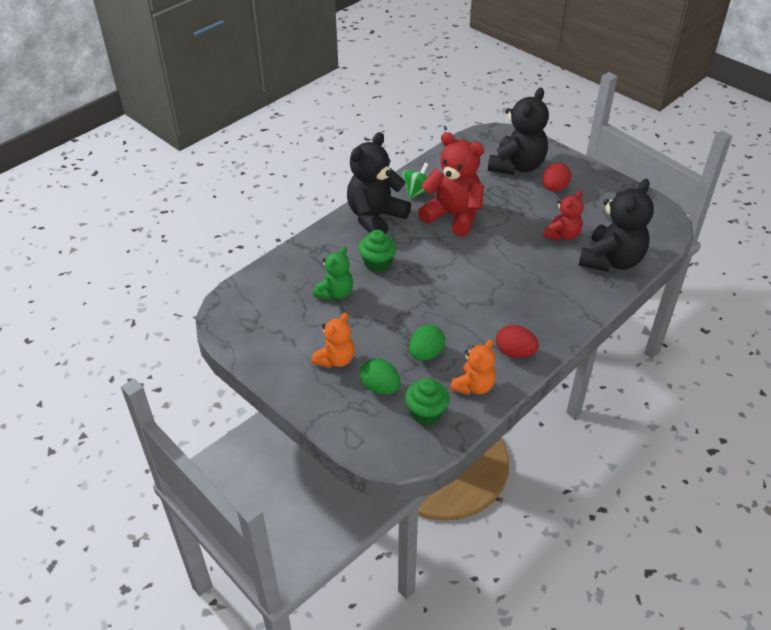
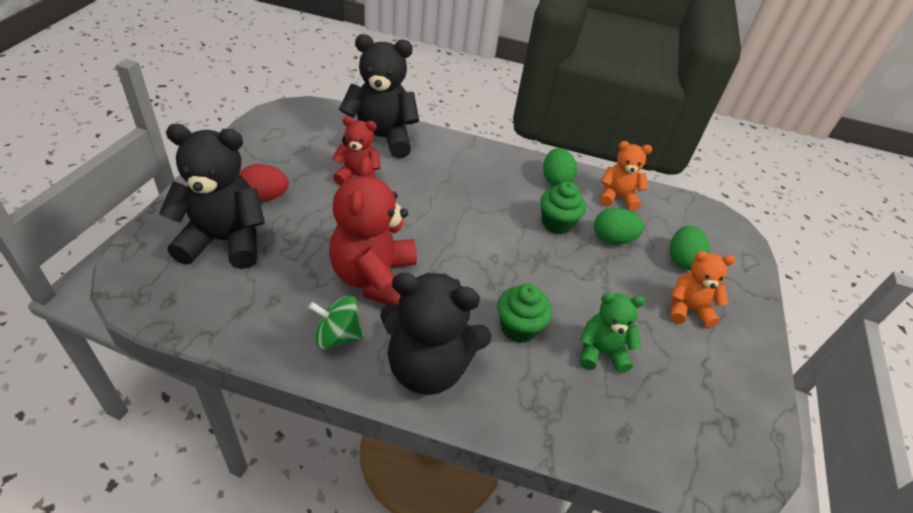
camera: 125 degrees left, 0 degrees up
(426, 413) = (674, 220): green cupcake -> green cupcake (557, 223)
(515, 352) = (555, 180): red egg -> green egg

